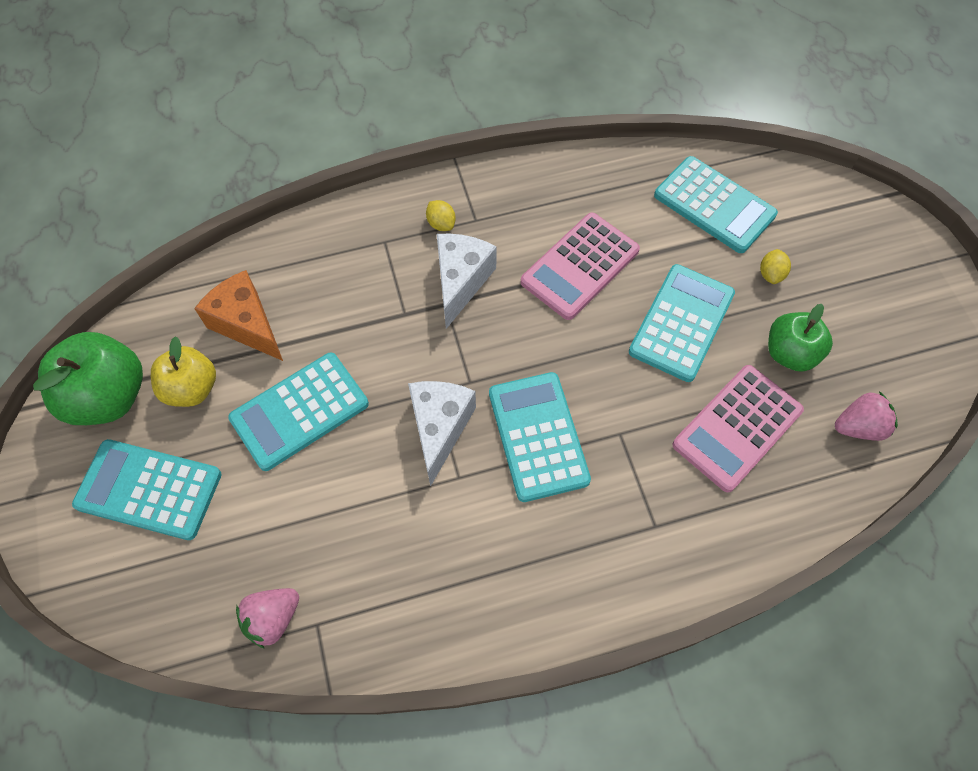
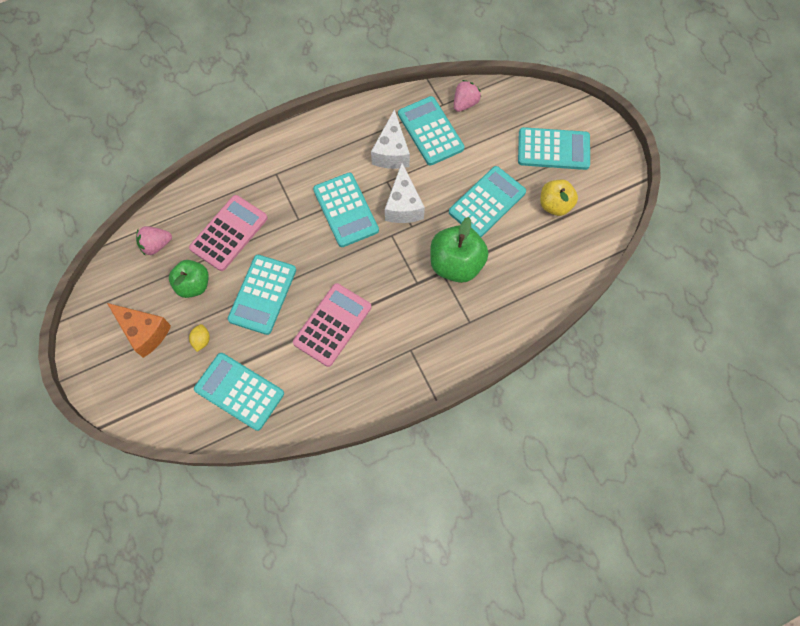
camera: 170 degrees right, 5 degrees up
(109, 396) = (600, 193): green apple -> green apple (456, 264)
(247, 324) = (538, 249): orange cheese -> orange cheese (144, 332)
(356, 566) = (430, 131): none -> turquoise calculator
(441, 224) = (434, 342): yellow lemon -> none
(461, 282) = (410, 300): white cheese -> white cheese (391, 152)

